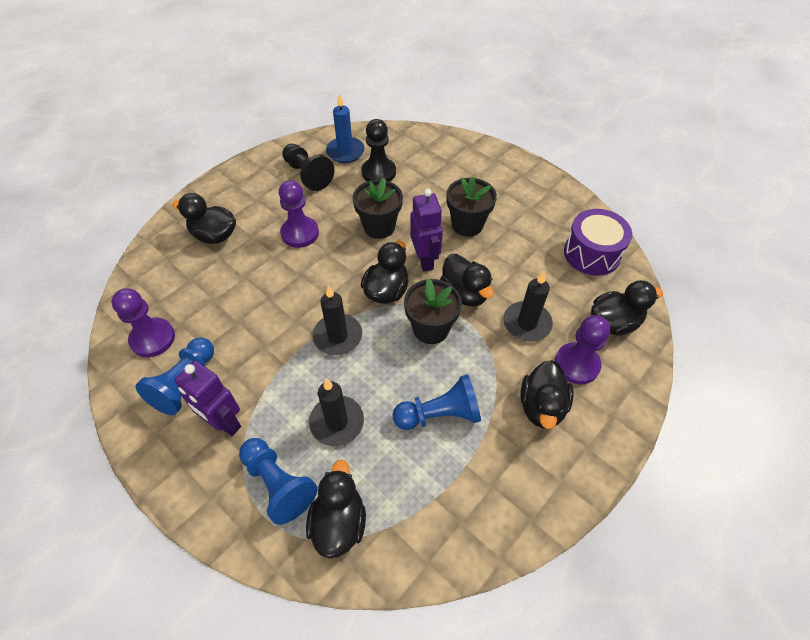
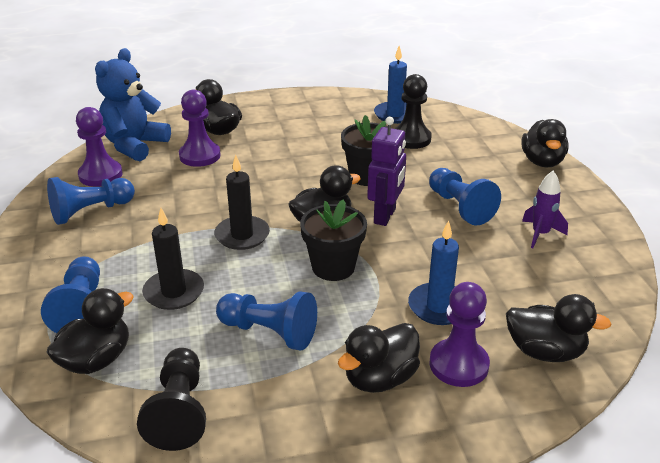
camera: 35 degrees right, 20 degrees down
(151, 289) = (134, 145): none -> blue teddy bear
(224, 423) = (89, 249): purple robot -> none
(300, 233) = (290, 154): purple pawn -> purple pawn (200, 156)
(307, 175) = (342, 119): black pawn -> black pawn (179, 411)
(464, 293) = (397, 256): black duck -> black duck (542, 162)
(467, 225) = (460, 207): black flower pot -> blue pawn
(527, 323) = (439, 307): black candle -> blue candle
(536, 223) = (540, 234): none -> purple rocket
(592, 253) = (583, 284): purple drum -> none

